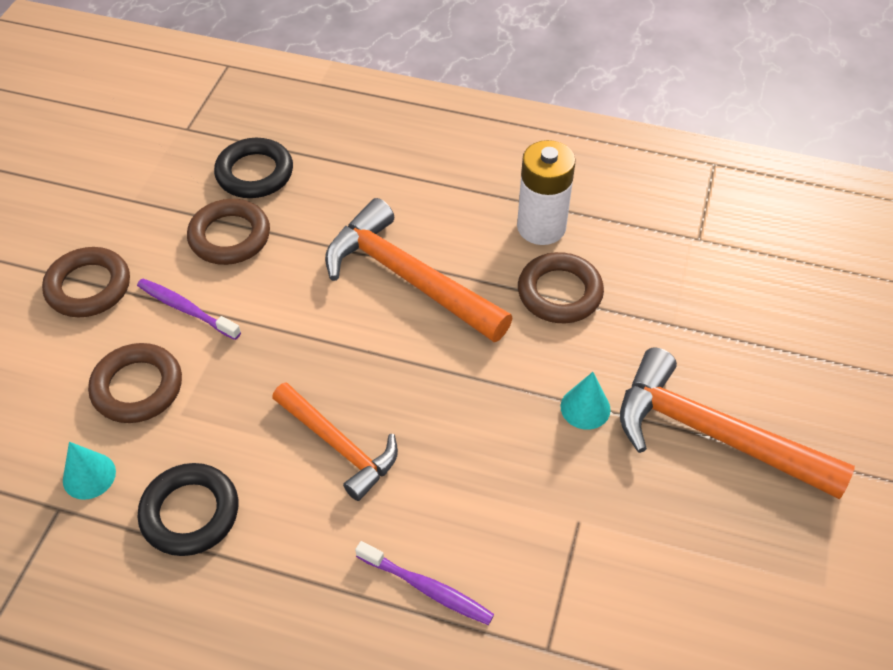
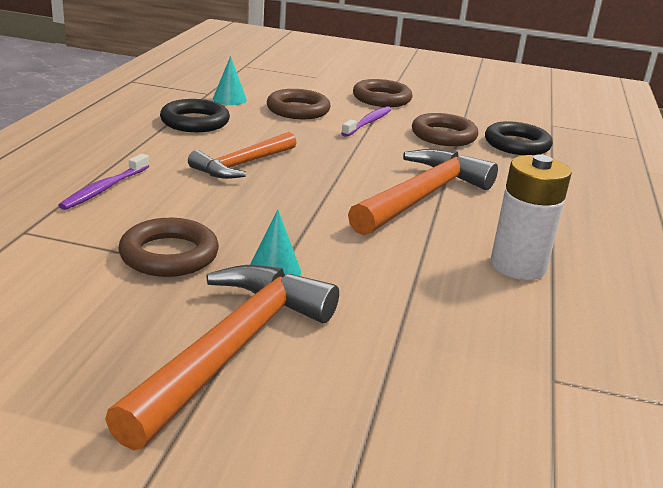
camera: 85 degrees right, 25 degrees down
(559, 293) = (426, 269): brown ring -> brown ring (169, 255)

